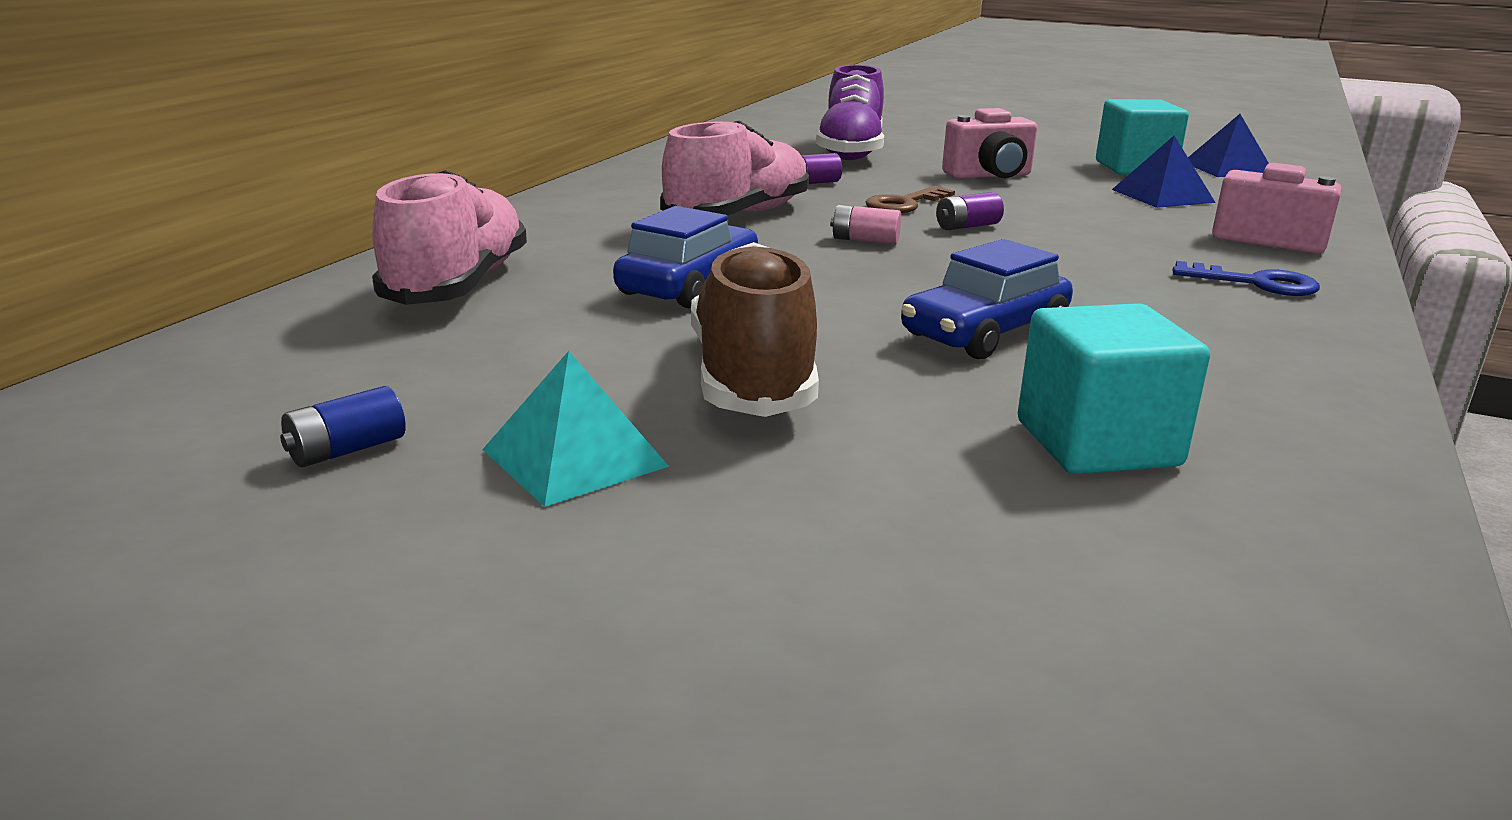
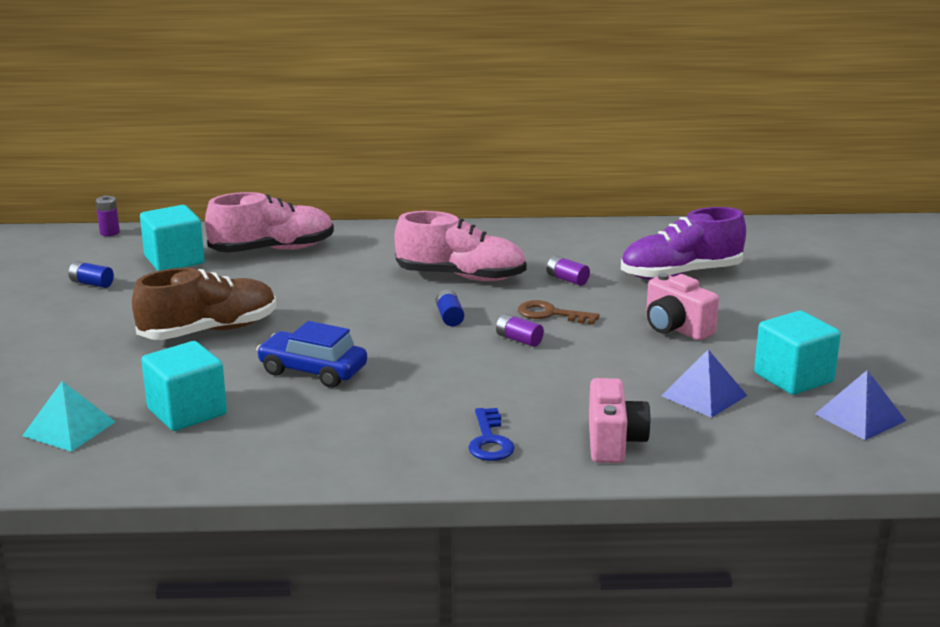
camera: 65 degrees right, 0 degrees up
(76, 393) = (109, 232): none -> purple battery
(363, 357) = (174, 260): none -> turquoise cube
(575, 458) = (108, 318): turquoise pyramid -> turquoise pyramid (69, 429)
(689, 285) = (320, 293): blue car -> none
(865, 240) = (449, 317): pink battery -> blue battery

